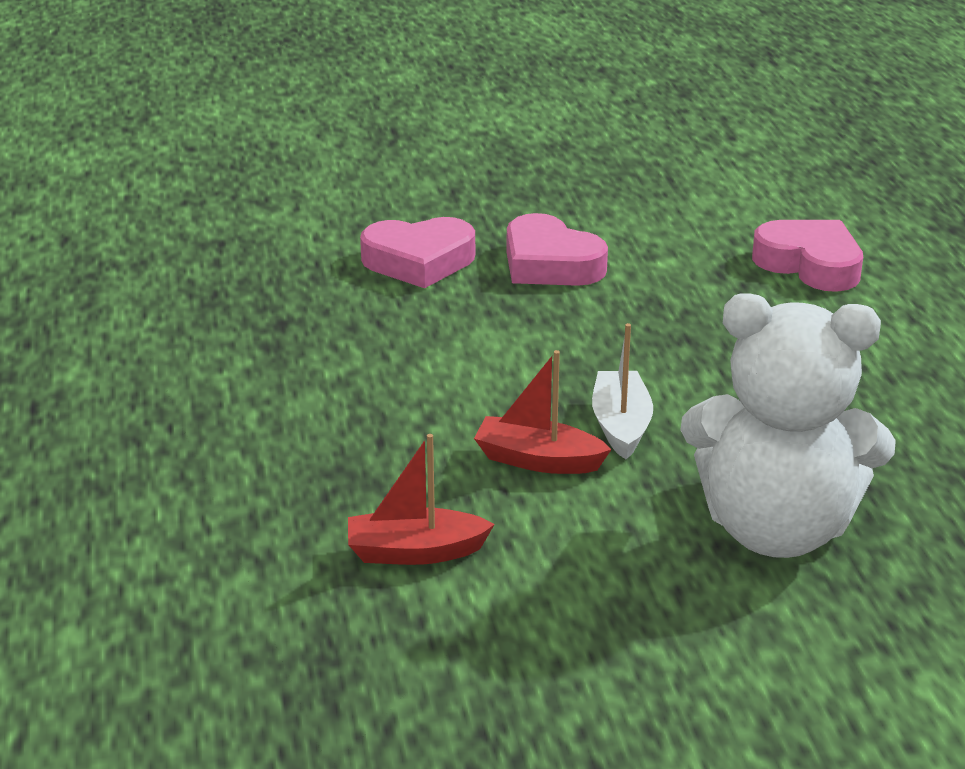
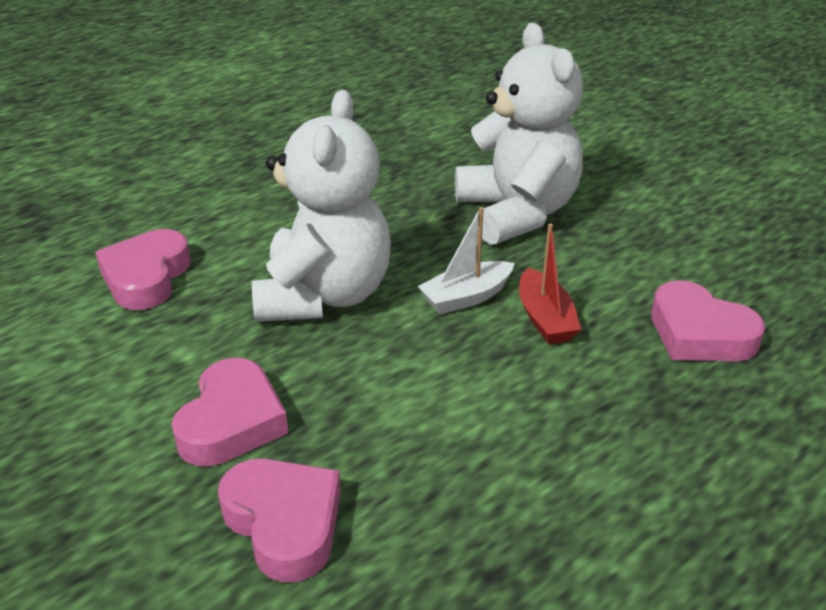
camera: 120 degrees left, 5 degrees up
(415, 552) = (699, 333): red boat -> pink heart
(698, 346) = (324, 295): none -> white teddy bear

